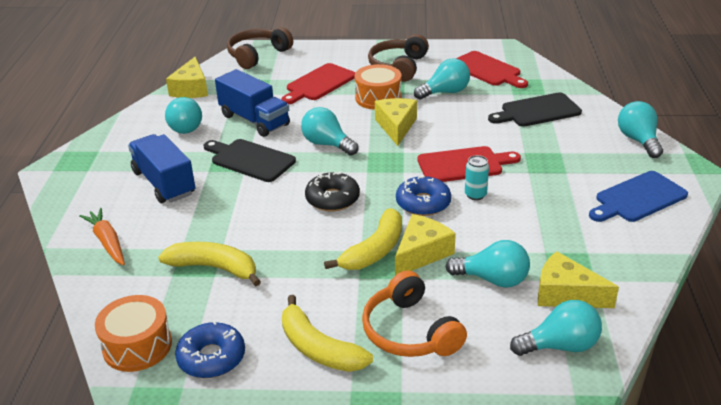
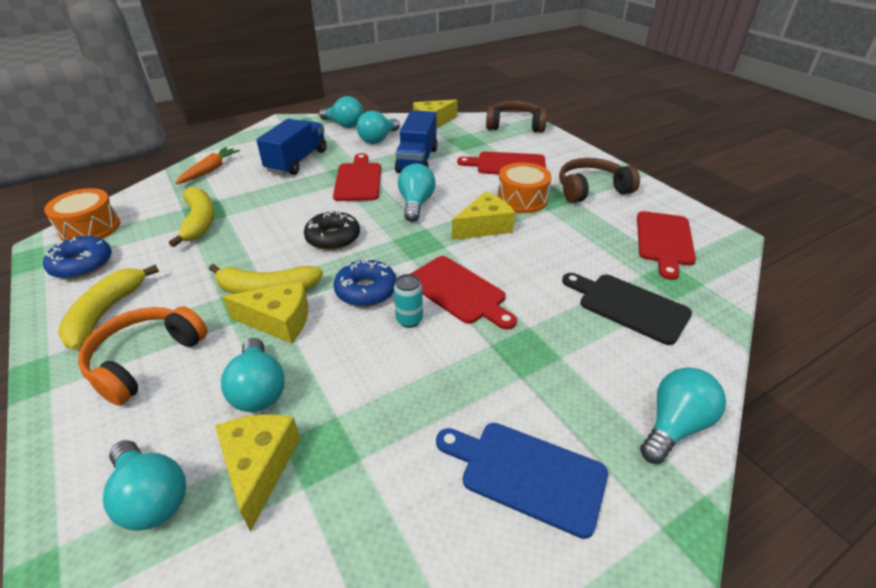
camera: 55 degrees right, 5 degrees up
(250, 160) = (358, 180): black cutting board -> red cutting board
(445, 92) = (582, 231): turquoise light bulb -> turquoise light bulb (344, 125)

